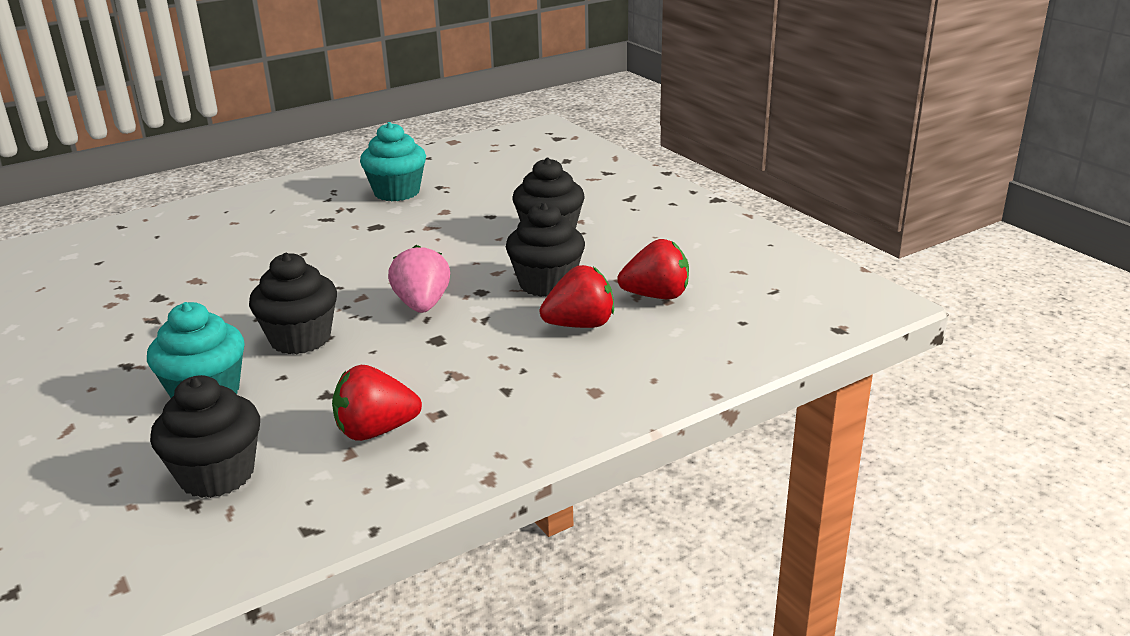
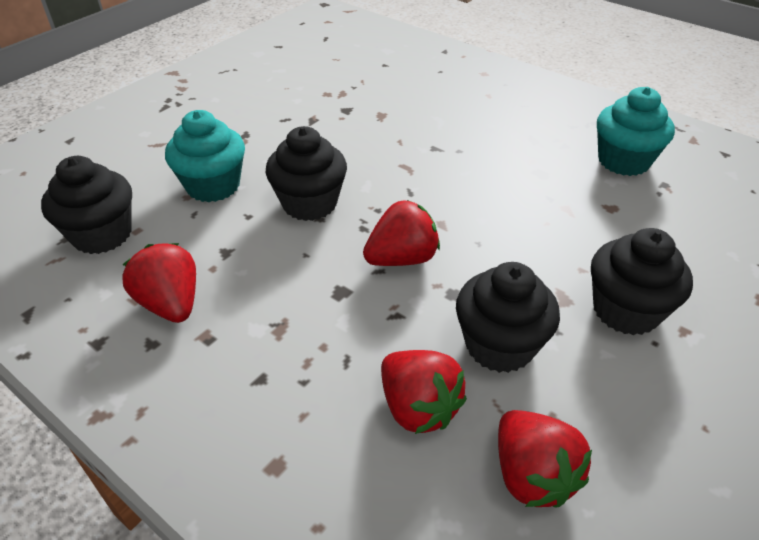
camera: 70 degrees right, 15 degrees up
(422, 305) = (402, 258): pink strawberry -> red strawberry

